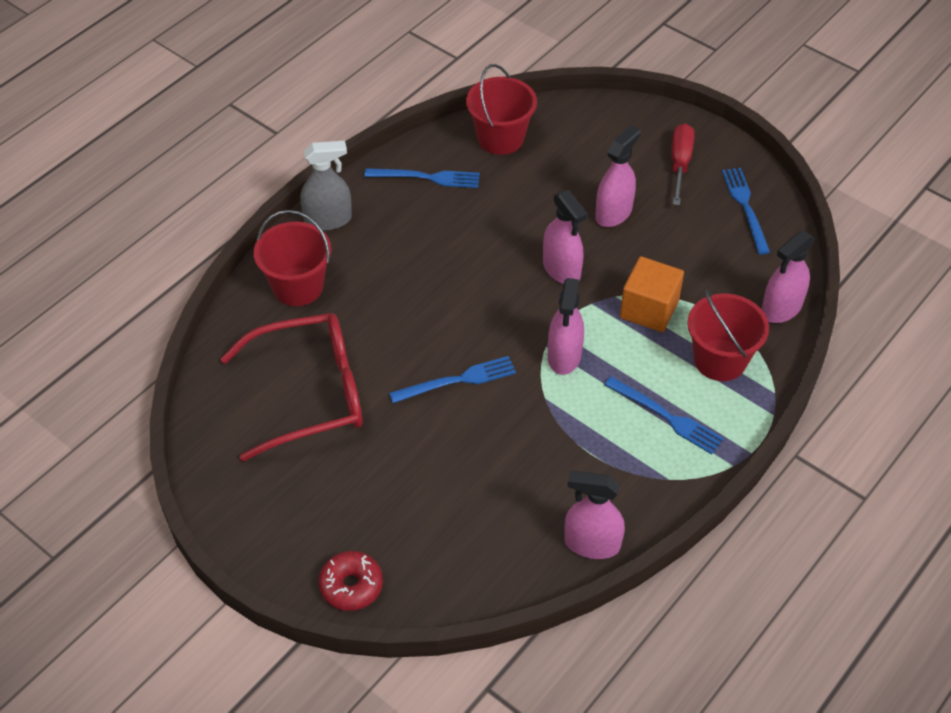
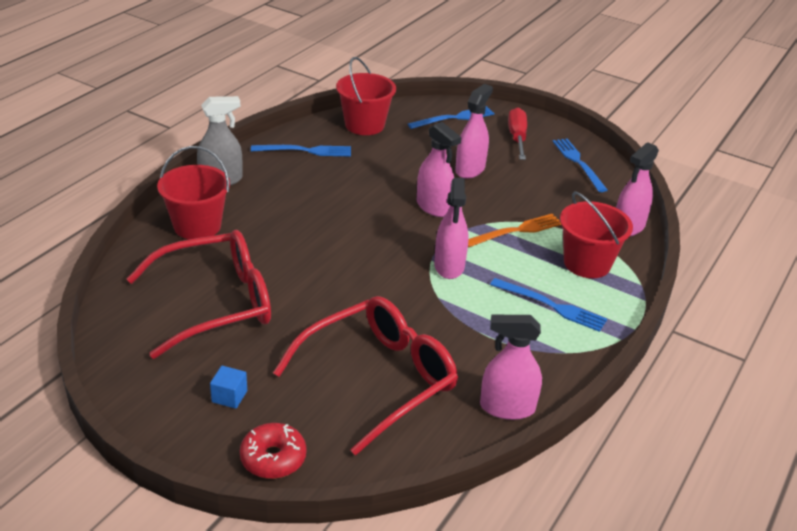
camera: 10 degrees left, 15 degrees down
(315, 511) = (229, 396): none -> blue cube
(457, 380) = (354, 288): blue fork -> blue fork (454, 118)
(467, 500) = (379, 379): none -> red glasses
(649, 309) = (516, 231): orange cube -> orange fork

